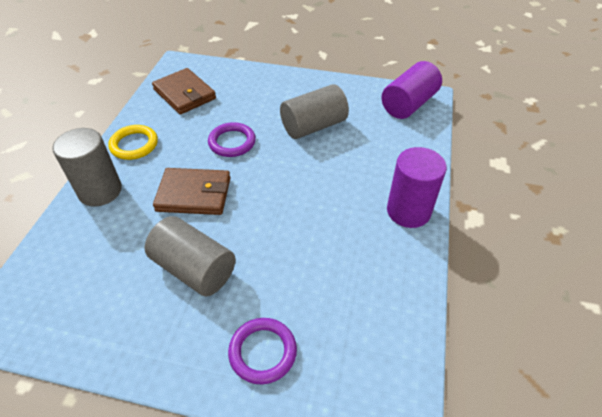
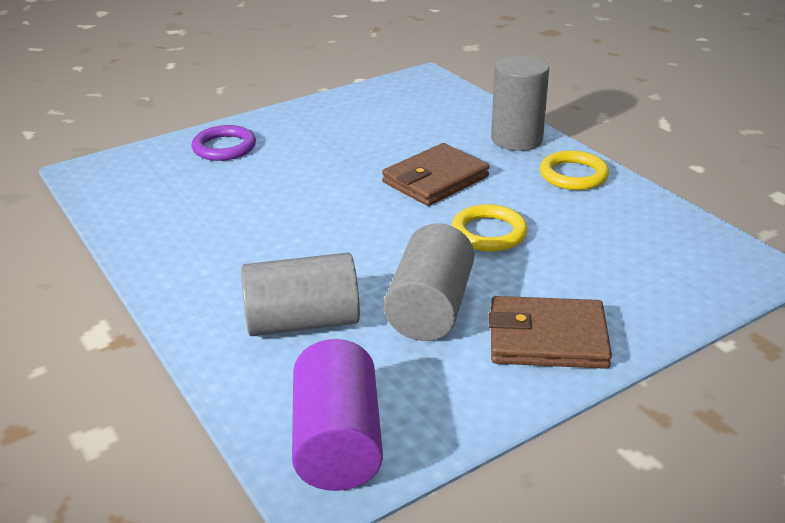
camera: 135 degrees right, 15 degrees down
(184, 94) = (652, 241): brown wallet -> brown wallet (547, 338)
(194, 269) = (344, 149): grey cylinder -> grey cylinder (303, 322)
(232, 142) = (489, 233): purple ring -> yellow ring
(408, 211) = (189, 288): purple cylinder -> none

